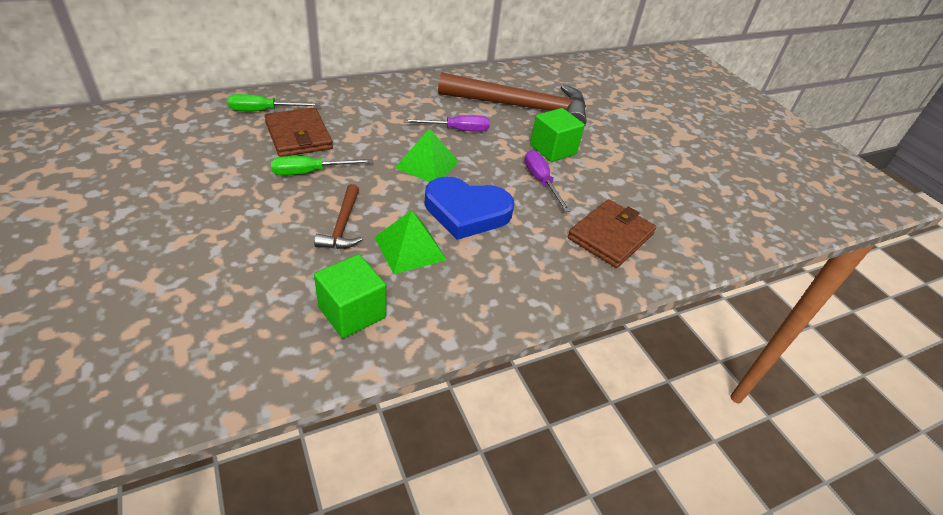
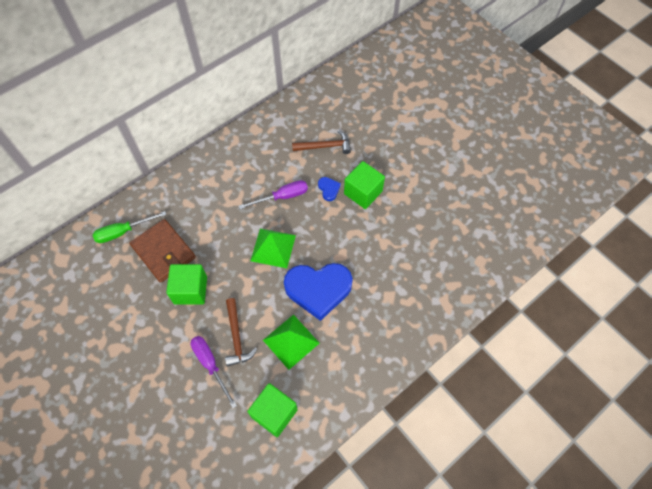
camera: 10 degrees left, 20 degrees up
(310, 172) = (190, 290): green screwdriver -> green cube
(513, 137) = (328, 189): none -> blue heart
(522, 107) = (325, 146): brown hammer -> brown hammer, size x0.45
(541, 181) = (363, 235): purple screwdriver -> purple screwdriver (210, 365)
(611, 236) = (426, 276): brown wallet -> none

